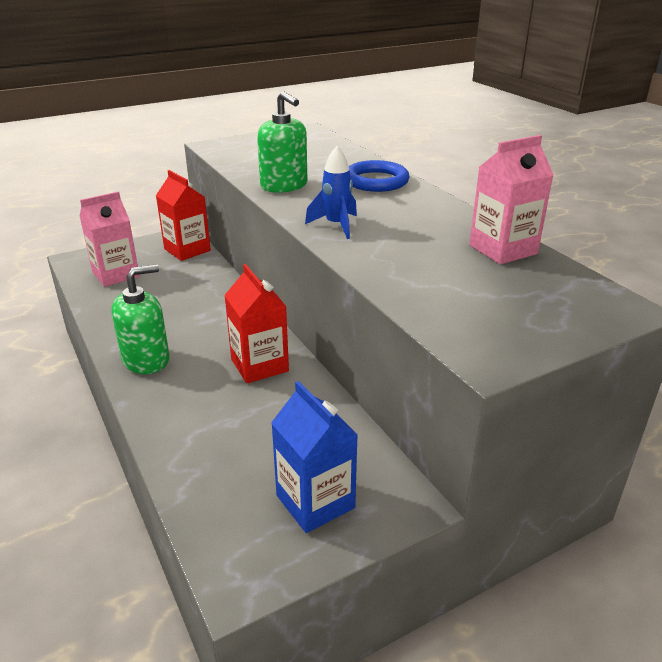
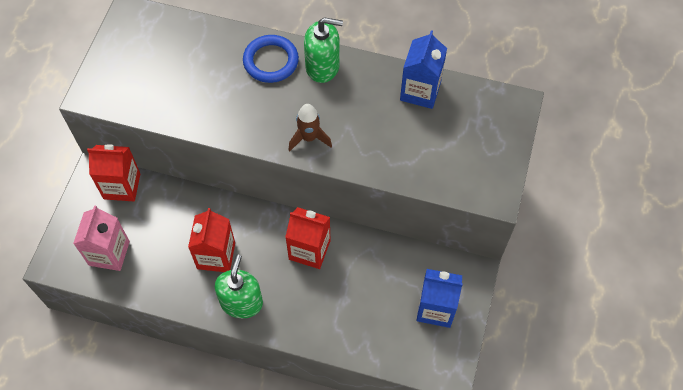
camera: 45 degrees left, 30 degrees up
(180, 320) = (216, 255): none -> red carton
(284, 185) = (219, 114): green soap dispenser -> green soap dispenser (322, 66)
(336, 226) = (309, 138): blue rocket -> brown rocket
(503, 249) = (420, 91): pink carton -> blue carton

